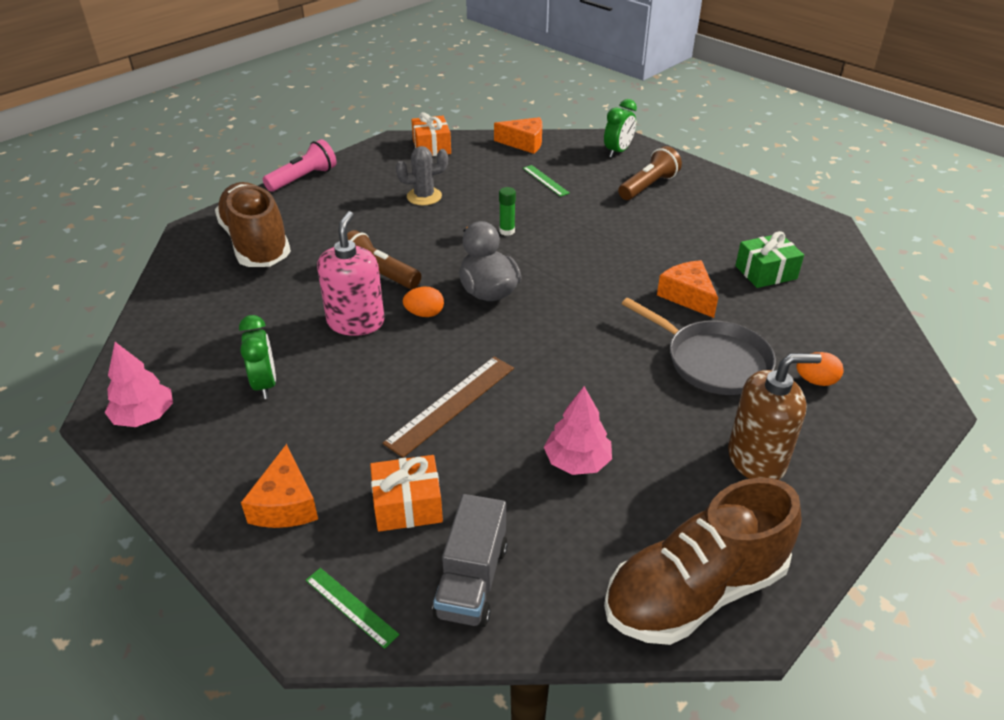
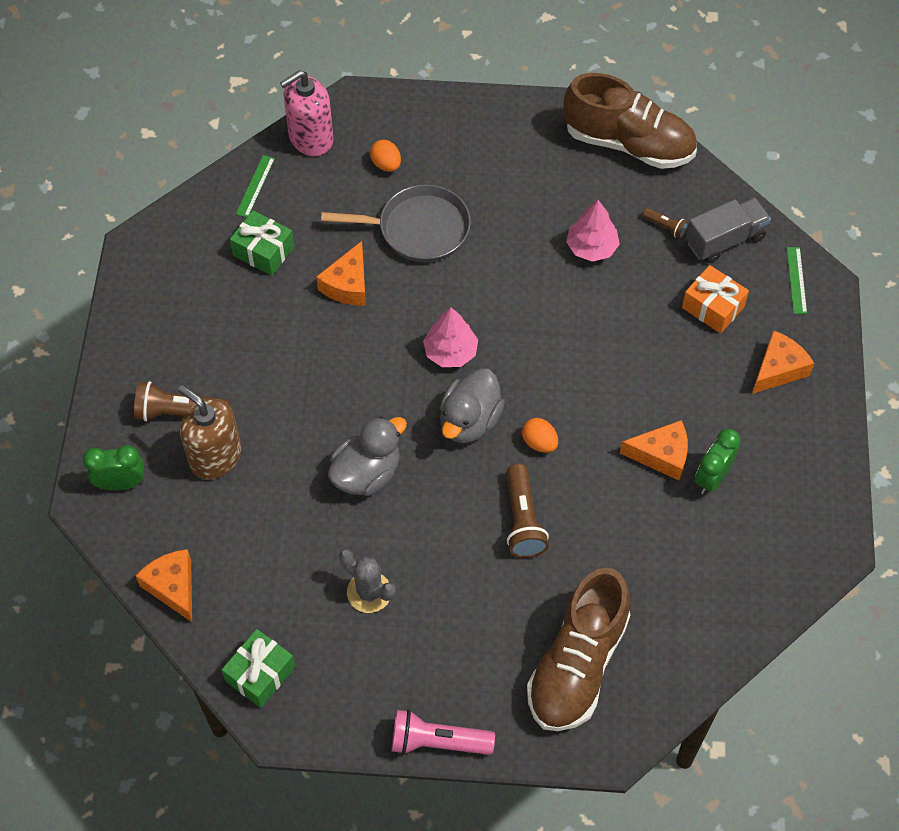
camera: 130 degrees left, 20 degrees up
(144, 416) = (812, 522): pink tree -> pink tree (450, 352)
(324, 369) = (661, 455): none -> orange cheese
(356, 322) = (595, 481): pink soap dispenser -> pink soap dispenser (310, 138)
(432, 147) = (260, 674): orange gift -> green gift
(451, 404) = (613, 349): brown ruler -> none
(507, 231) = (367, 473): green glue stick -> grey duck
(543, 539) = (665, 227): none -> brown flashlight
(545, 180) = (242, 508): green ruler -> green ruler (255, 186)
(713, 361) = (419, 229): grey pan -> grey pan turned 90 degrees clockwise
(756, 459) = (498, 162): brown soap dispenser -> brown soap dispenser (215, 457)

